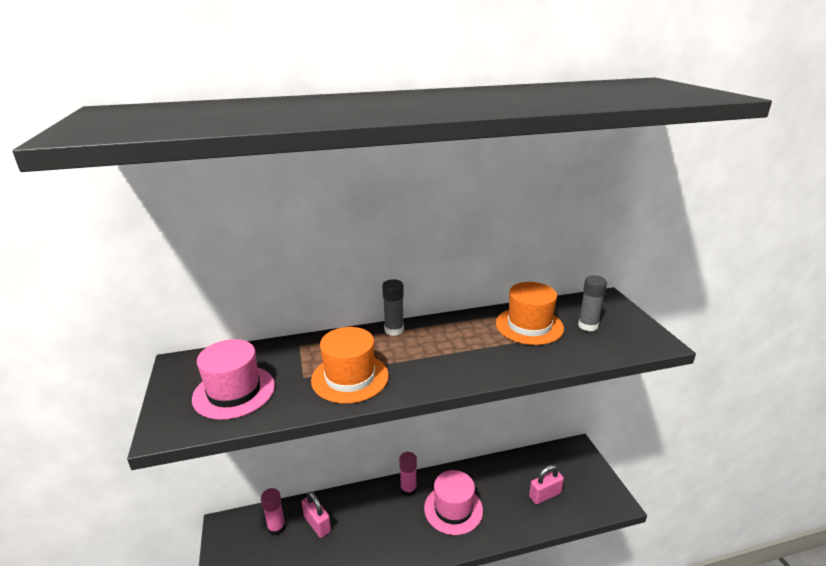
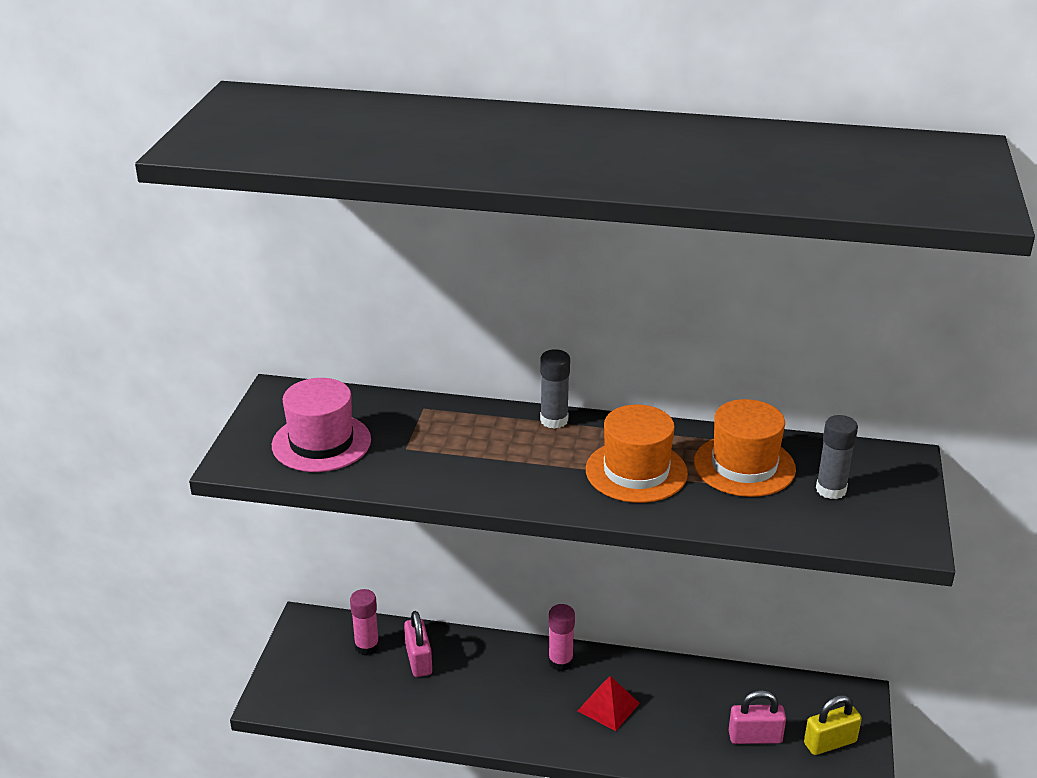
camera: 25 degrees right, 5 degrees up
(350, 377) = (459, 465): orange hat -> orange hat (636, 471)
(453, 509) = (608, 707): pink hat -> red pyramid
(584, 482) = (830, 742): none -> yellow padlock

